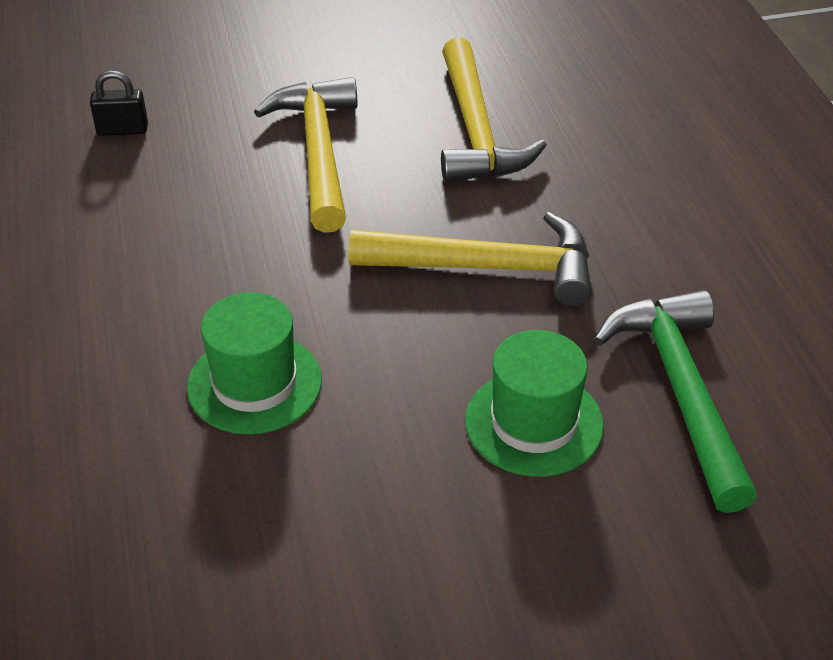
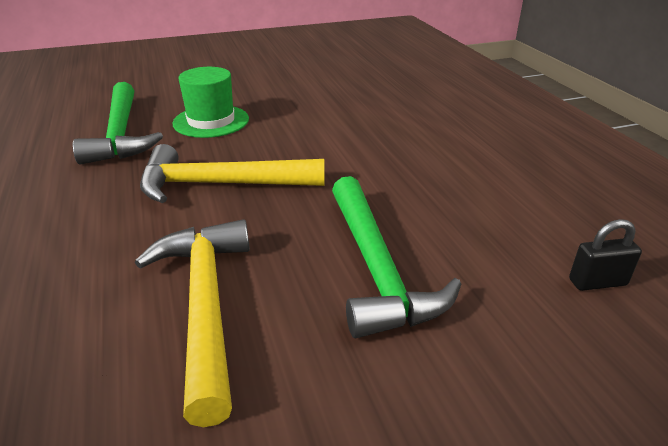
camera: 175 degrees right, 10 degrees down
(254, 383) = (368, 128): green hat -> none
(318, 153) = (376, 268): yellow hammer -> green hammer

